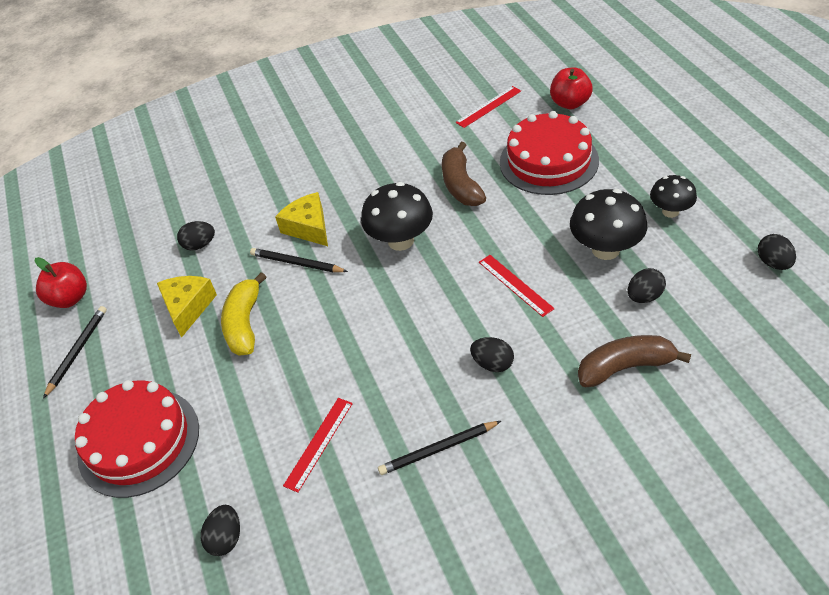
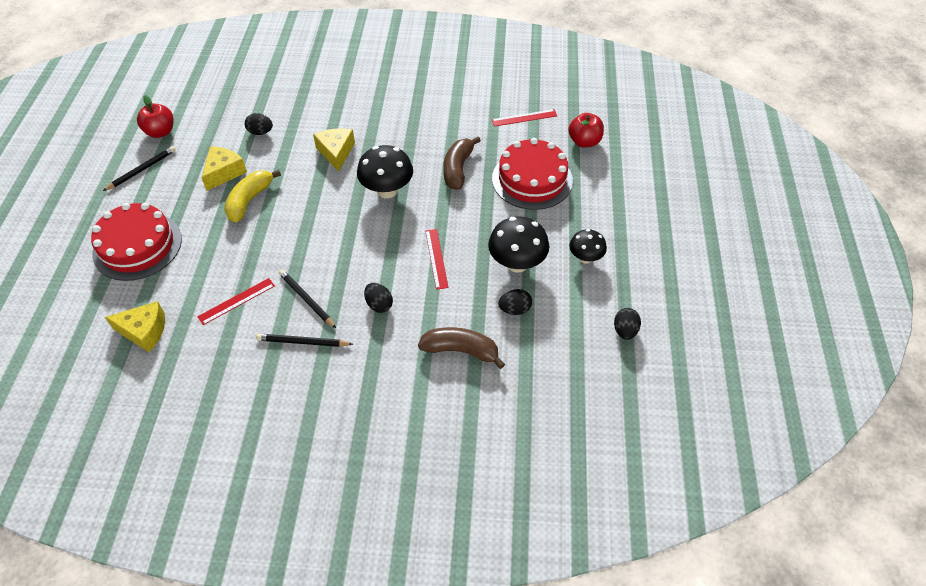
camera: 20 degrees right, 5 degrees up
(226, 538) = (144, 331): black egg -> yellow cheese
(297, 263) = (310, 174): black pencil -> black pencil (307, 299)

